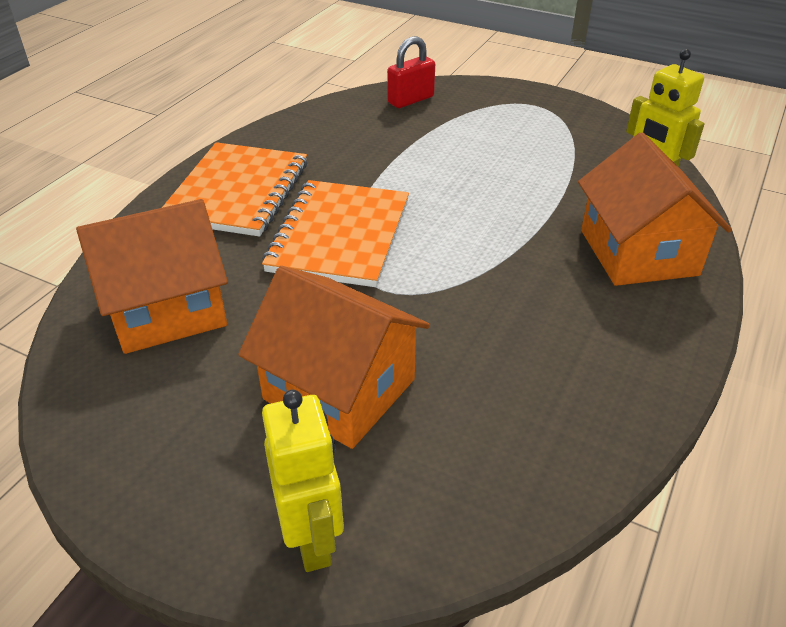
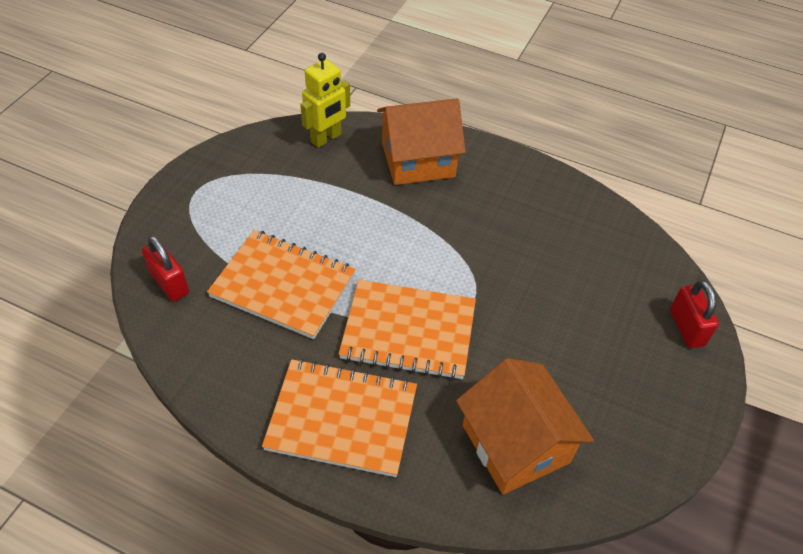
camera: 95 degrees left, 10 degrees up
(313, 540) = (686, 328): yellow robot -> red padlock
(339, 389) = (576, 322): orange house -> none
(408, 156) = (283, 285): none -> orange notebook

